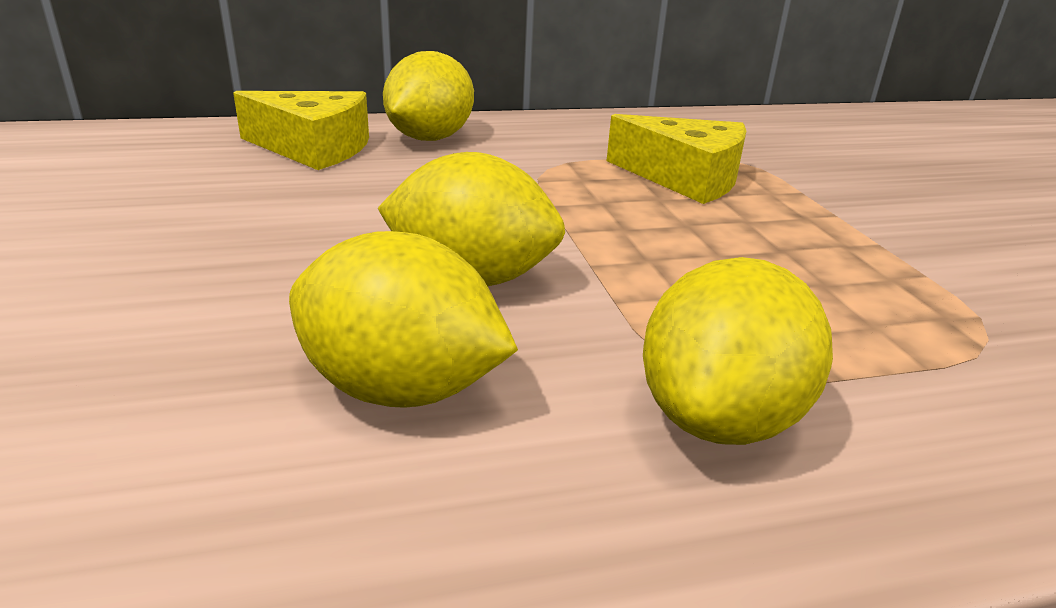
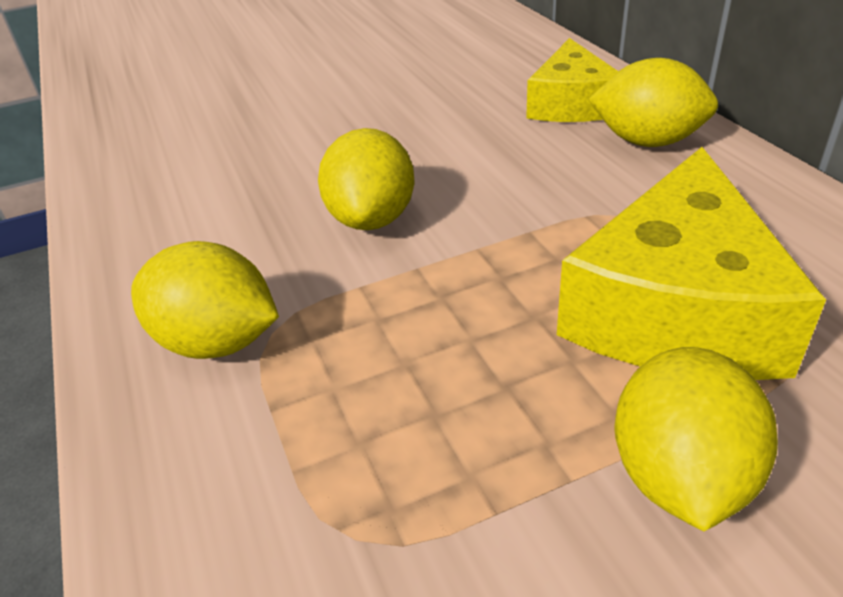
camera: 85 degrees right, 10 degrees up
(401, 389) = (241, 222): yellow lemon -> yellow lemon (680, 475)
(685, 178) = (675, 308): yellow cheese -> yellow cheese, size x1.57

